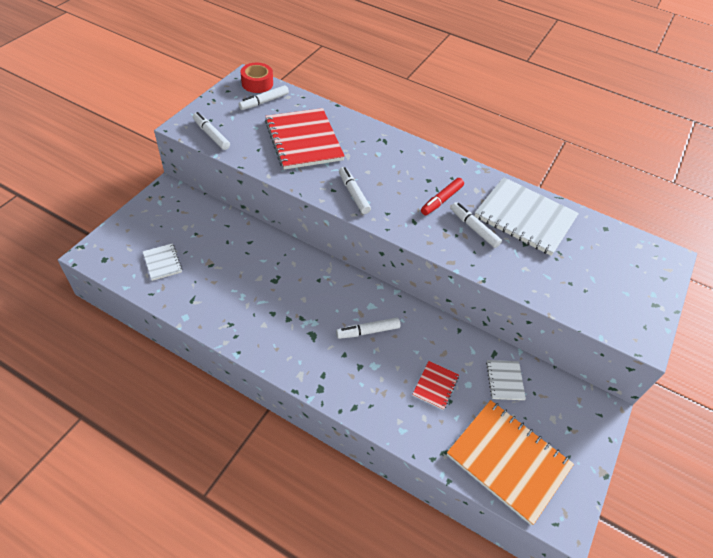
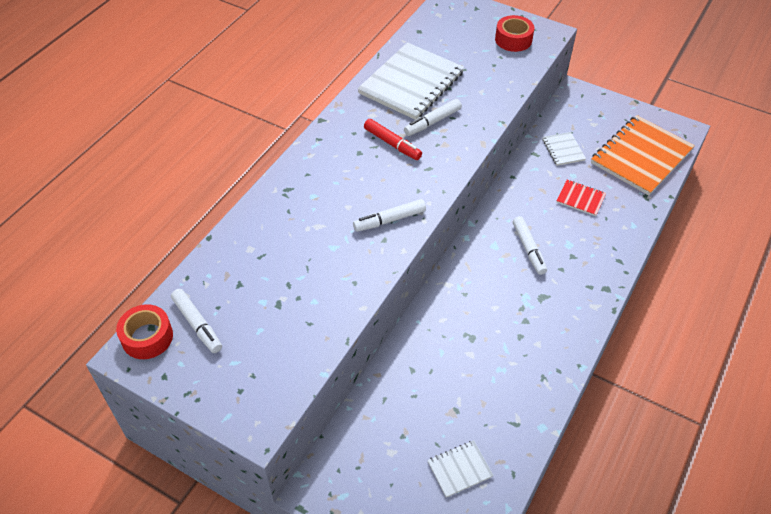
camera: 85 degrees left, 0 degrees up
(211, 135) = (277, 385): white marker -> none
(303, 140) = (289, 272): red notebook -> none
(505, 380) = (563, 150): white notebook -> white notebook turned 75 degrees clockwise
(618, 305) = (513, 40): none -> red tape

